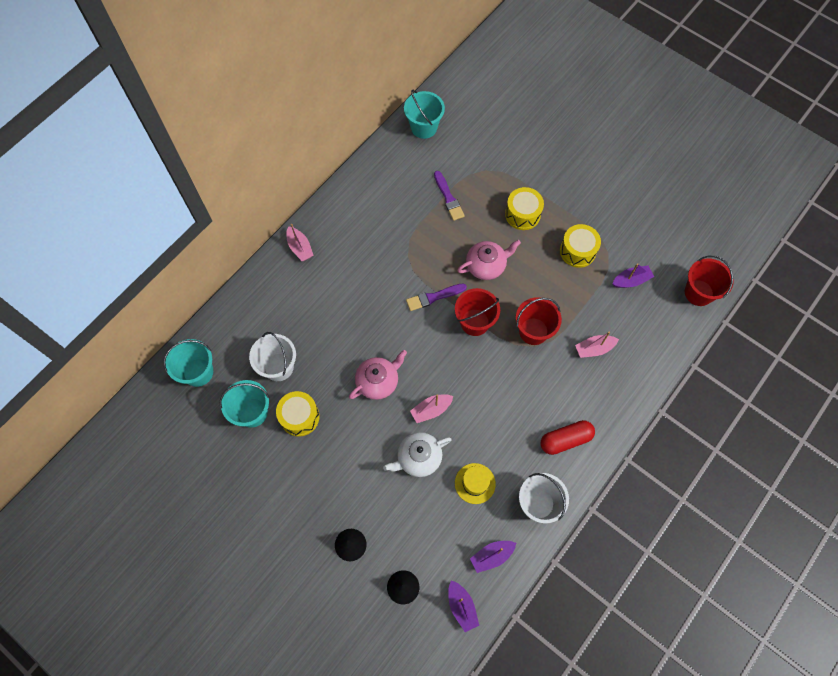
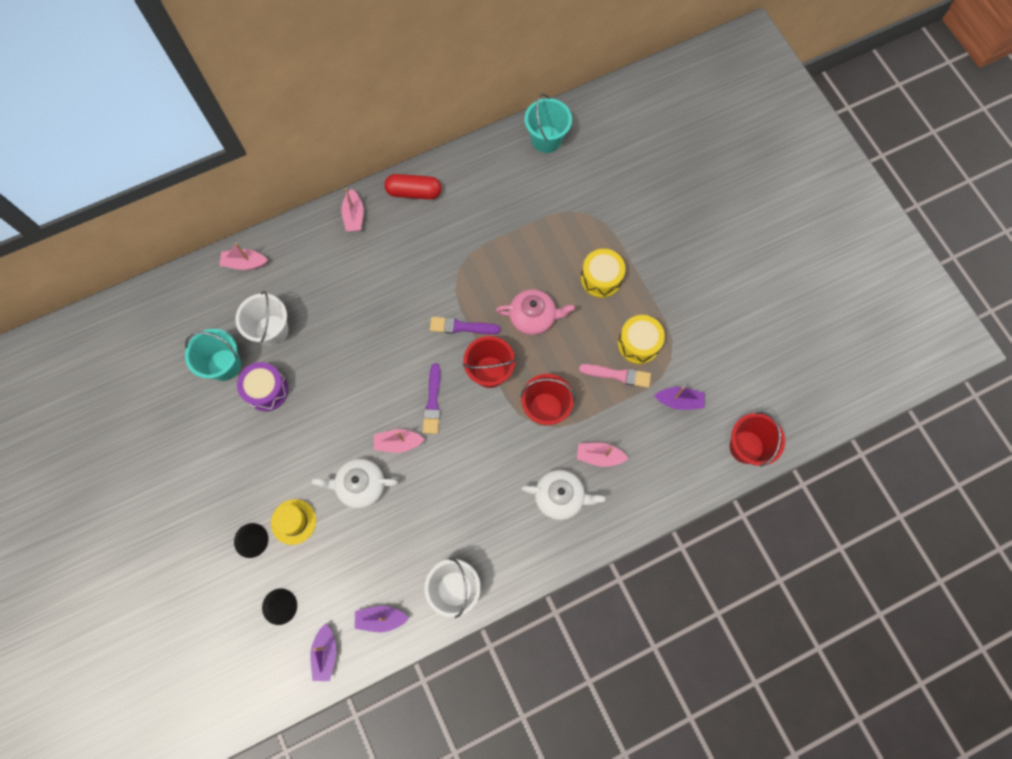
camera: 25 degrees right, 5 degrees up
(198, 372) = (193, 301): turquoise bucket -> none
(227, 323) = (245, 263): none -> pink boat
(299, 417) = (266, 390): yellow drum -> purple drum
(378, 381) = (361, 389): pink teapot -> none
(448, 198) = (532, 227): purple brush -> purple brush (433, 402)
(475, 483) = (402, 538): yellow hat -> yellow hat (293, 521)
(565, 440) = (518, 537): red capsule -> red capsule (414, 192)
(575, 281) = (618, 375): none -> pink brush
(581, 393) = (560, 497): none -> white teapot

